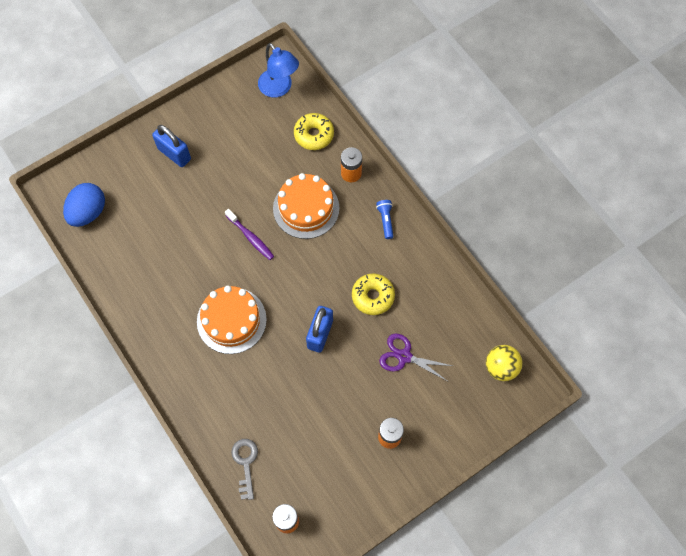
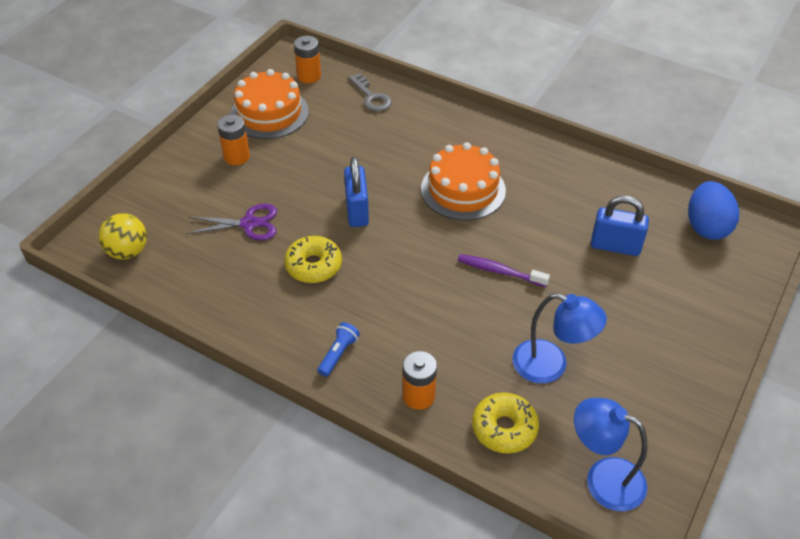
camera: 155 degrees right, 20 degrees down
(174, 154) = (670, 326): blue padlock -> blue padlock (615, 246)
(263, 159) = (551, 365): none -> blue lamp
(306, 208) = (453, 328): orange cake -> orange cake (269, 113)
(385, 220) = (338, 354): blue flashlight -> blue flashlight turned 120 degrees counterclockwise

